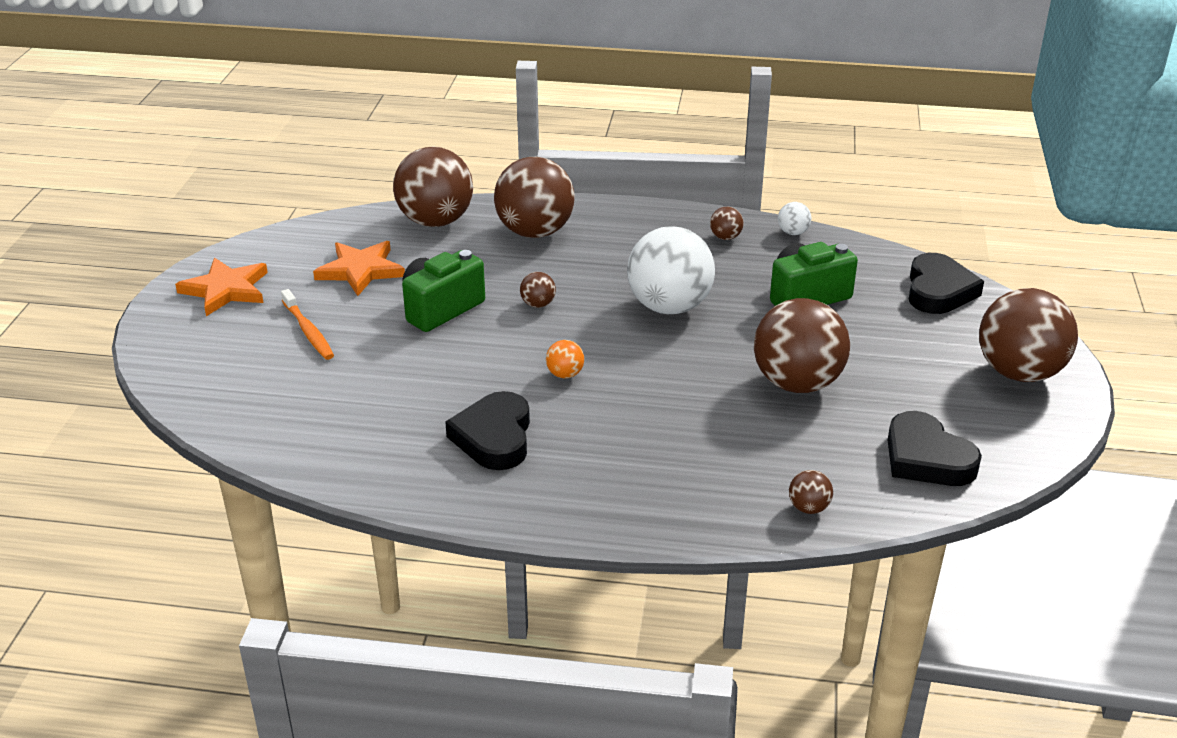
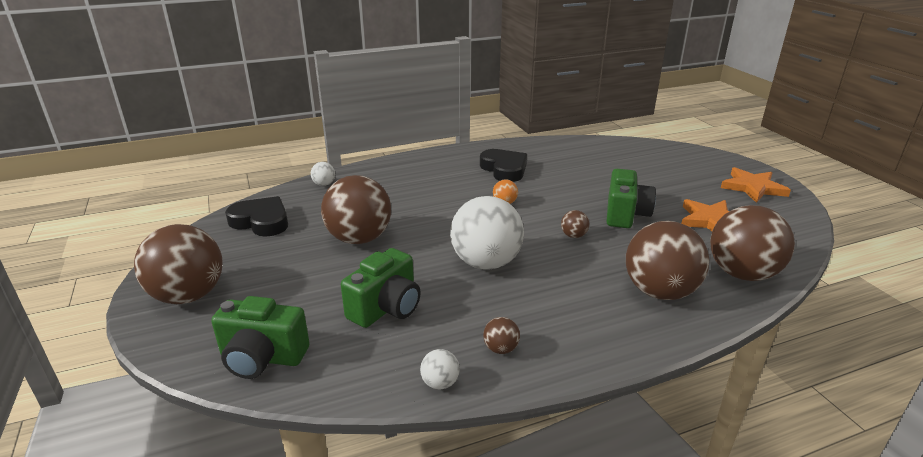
camera: 150 degrees right, 5 degrees down
(308, 331) = (669, 182): orange toothbrush -> none
(808, 508) = (324, 184): brown ball -> white ball
(938, 291) = (262, 358): black heart -> green camera

